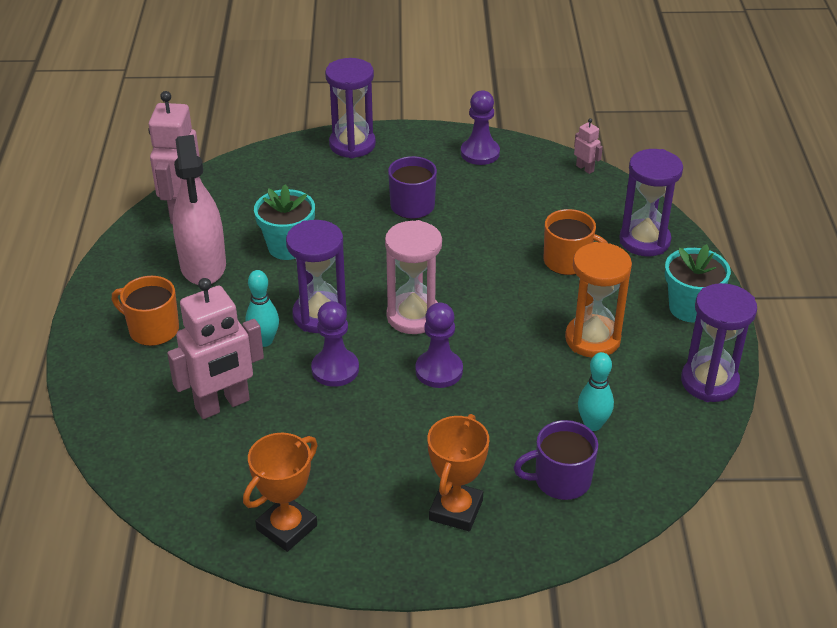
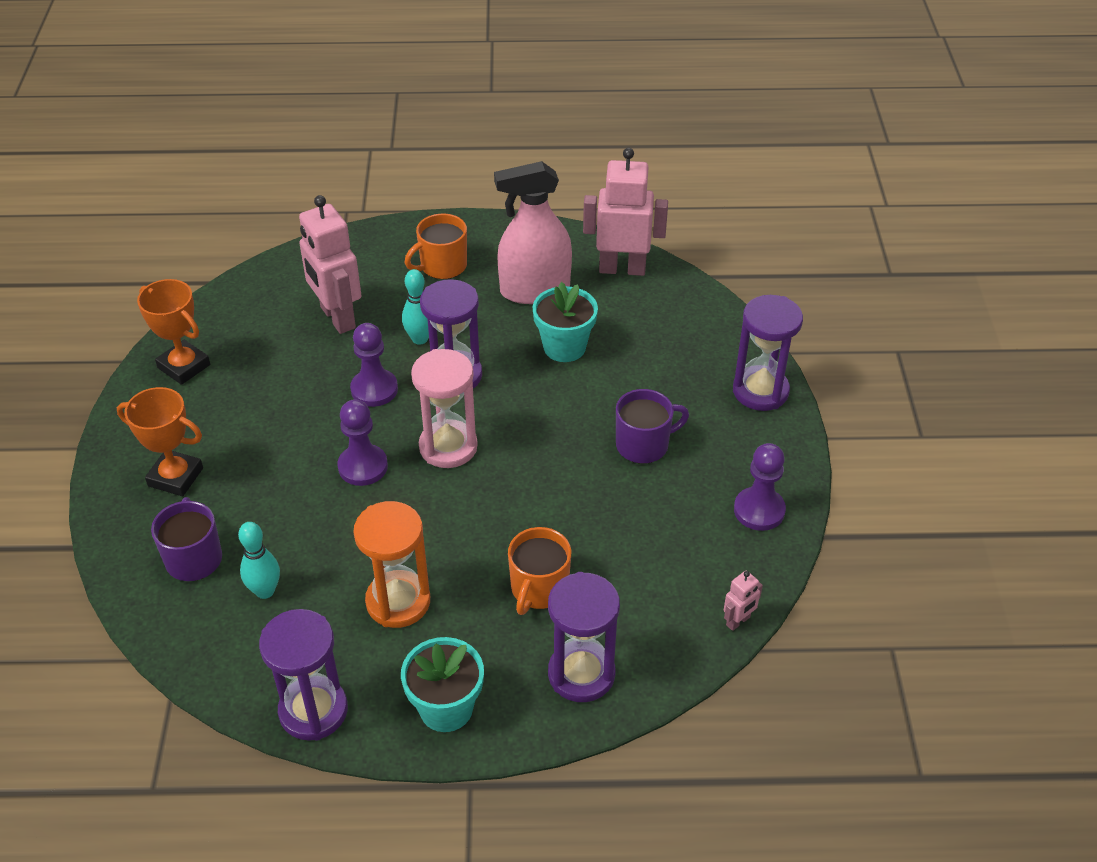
camera: 90 degrees right, 5 degrees up
(152, 329) = (442, 266): orange mug -> orange mug turned 150 degrees counterclockwise

